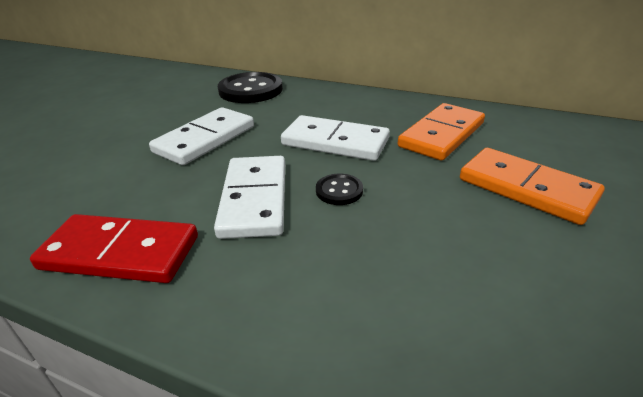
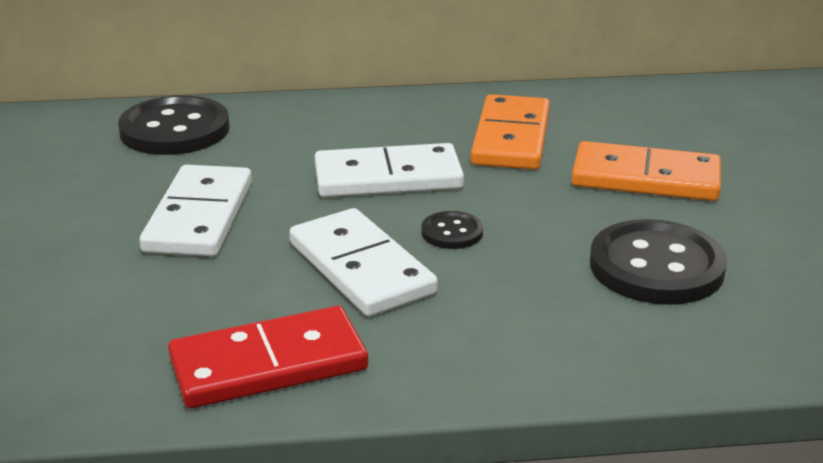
camera: 30 degrees left, 5 degrees down
(480, 272) = (656, 266): none -> black button

